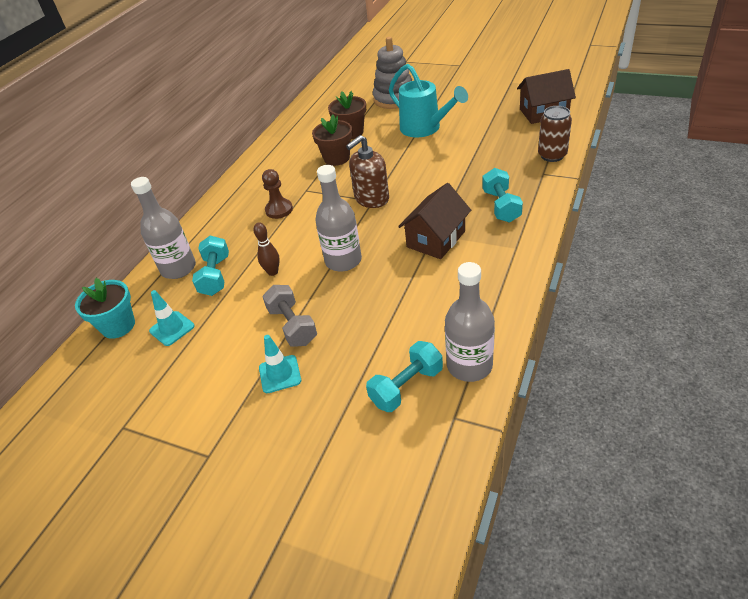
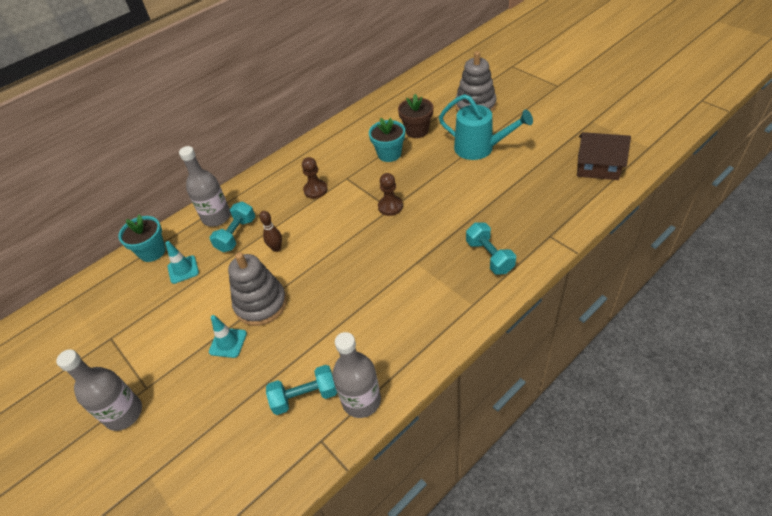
camera: 25 degrees right, 5 degrees up
(292, 326) = (261, 304): grey dumbbell -> grey stacking toy
(336, 158) = (389, 154): brown flower pot -> turquoise flower pot
(343, 261) = (332, 259): grey bottle -> grey bottle (124, 413)
(371, 199) = (390, 206): brown soap dispenser -> brown pawn
(425, 129) = (480, 148): turquoise watering can -> turquoise watering can turned 45 degrees counterclockwise
(436, 239) = (414, 268): brown house -> none
(501, 206) = (489, 256): turquoise dumbbell -> turquoise dumbbell turned 45 degrees counterclockwise
(552, 155) = (571, 219): brown can -> none

